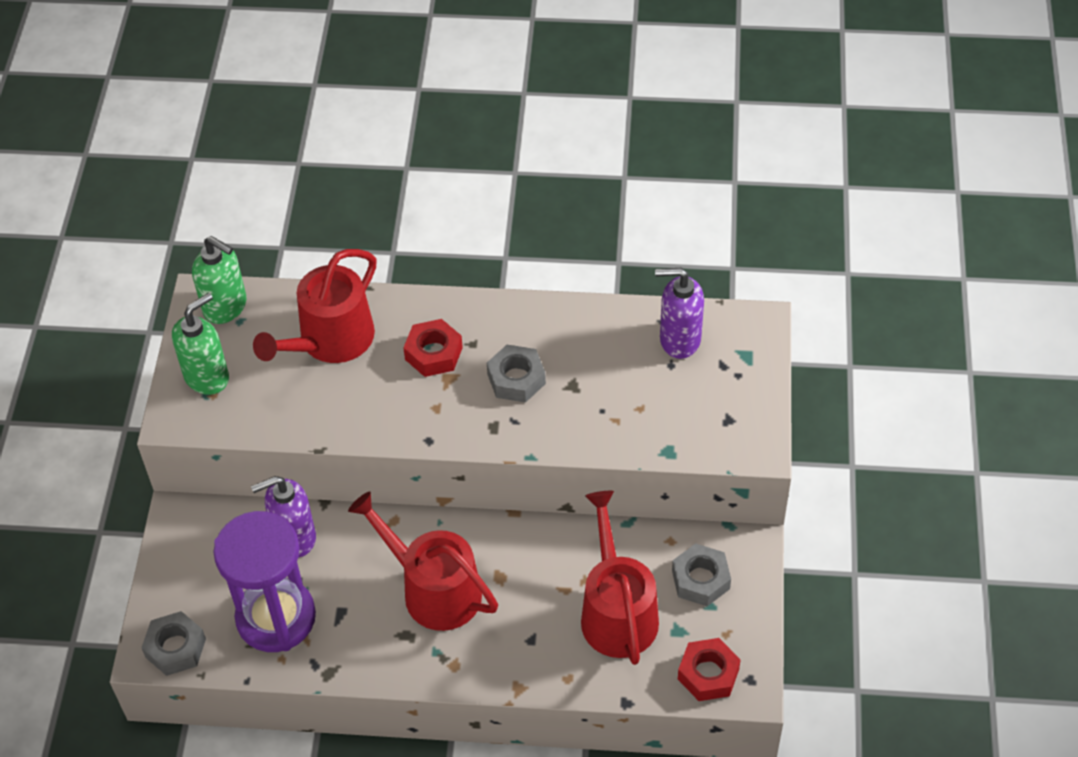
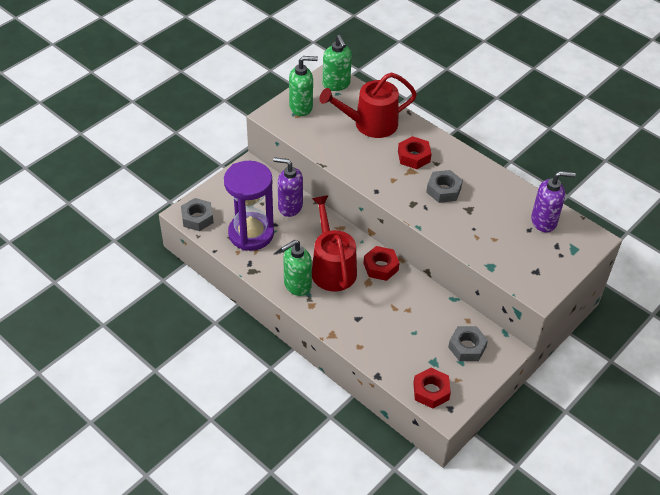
camera: 35 degrees right, 5 degrees down
(409, 650) = (297, 285): none -> green soap dispenser
(497, 542) = (381, 267): none -> red nut
(617, 612) = (411, 334): red watering can -> none
(679, 340) = (544, 221): purple soap dispenser -> purple soap dispenser turned 135 degrees clockwise

